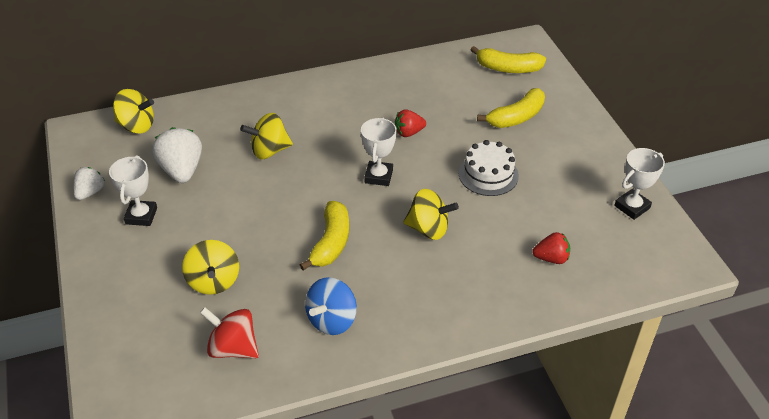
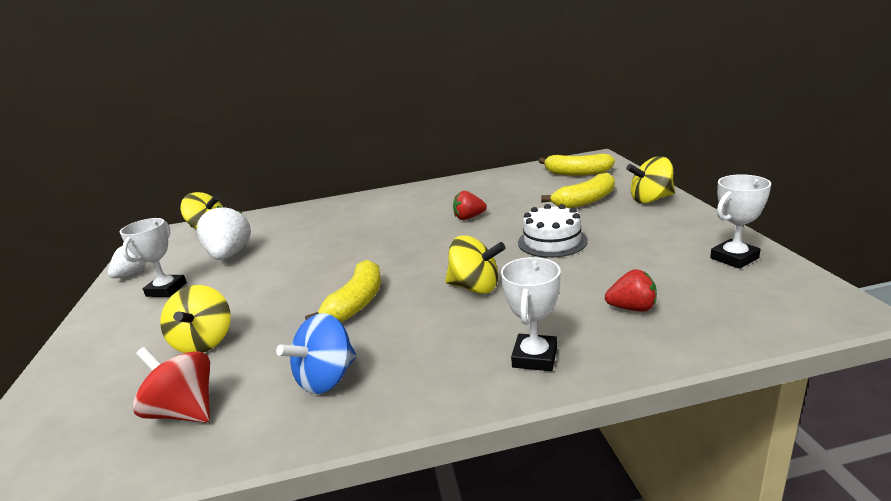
camera: 10 degrees right, 20 degrees down
(269, 151) = (323, 237): yellow spinning top -> yellow spinning top (650, 199)
(378, 176) = (428, 249): white trophy -> white trophy (535, 357)

